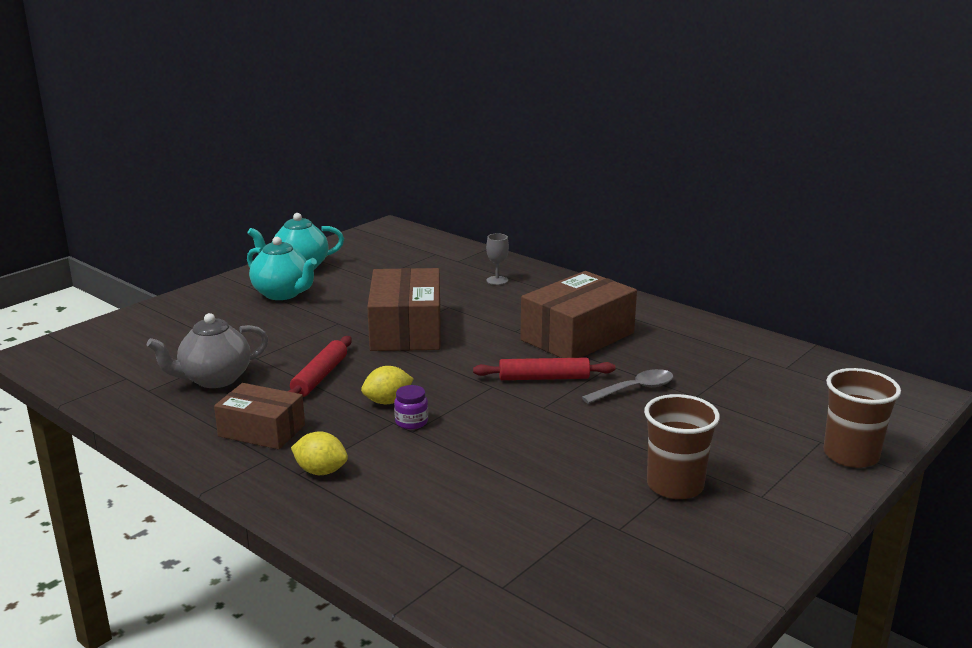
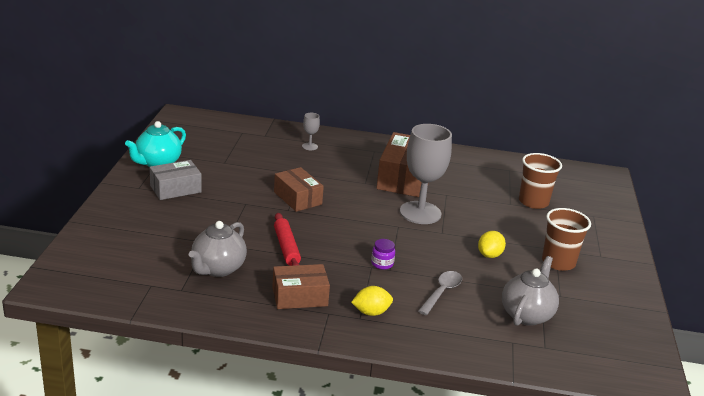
camera: 35 degrees left, 5 degrees up
(283, 294) = (175, 189): turquoise teapot -> grey box
(387, 401) = (351, 254): yellow lemon -> yellow lemon (489, 255)
(406, 330) = (297, 198): brown box -> brown box, size x0.62
(532, 537) = (527, 314): none -> grey teapot
(544, 378) = (420, 213): red rolling pin -> grey goblet
(634, 389) = (476, 207): grey spoon -> grey spoon (442, 292)
(851, 455) = (614, 220): brown cup -> brown cup (533, 202)

